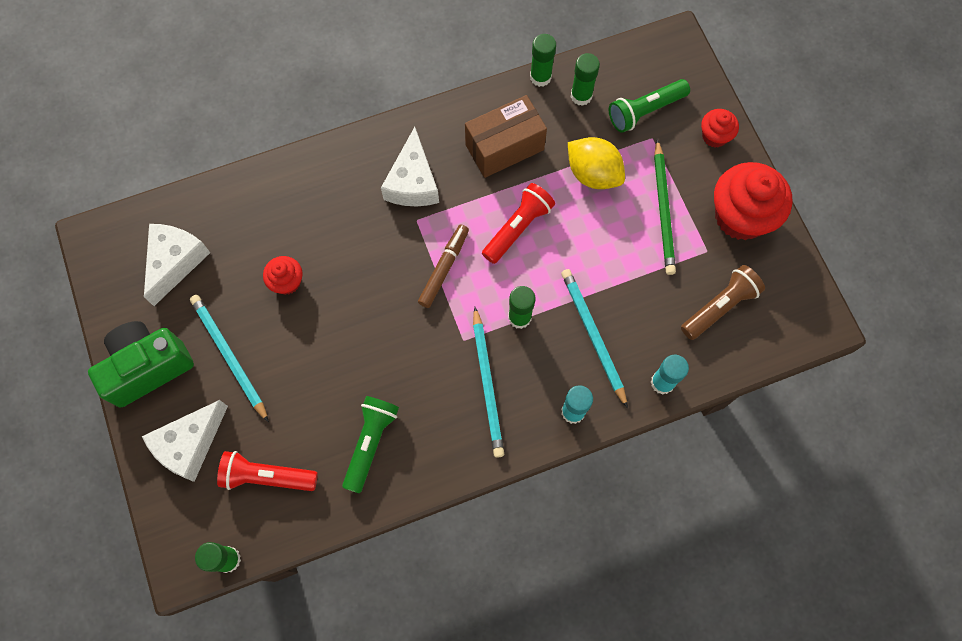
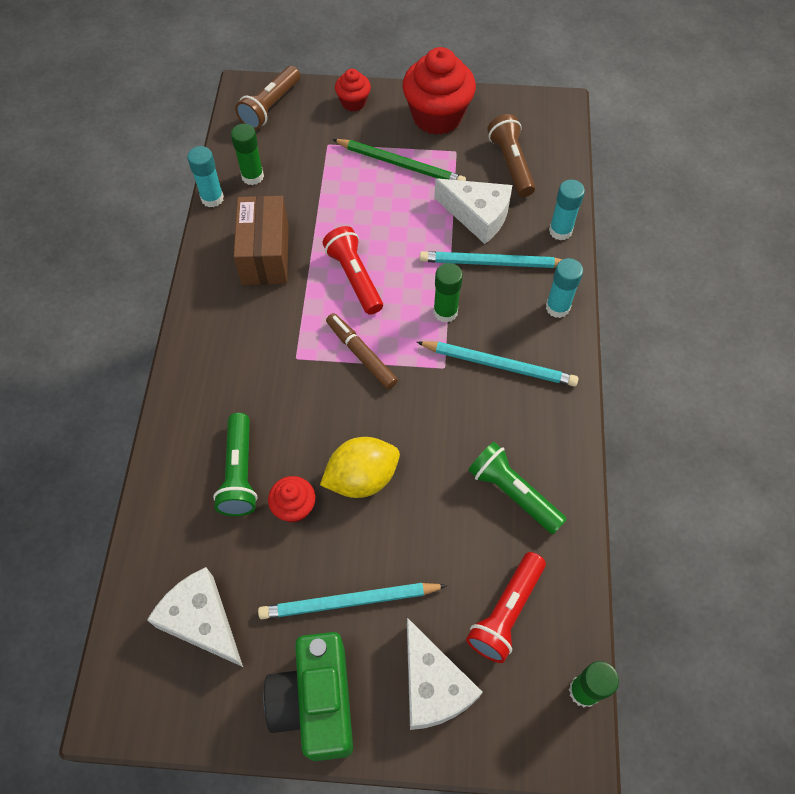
camera: 65 degrees left, 10 degrees down
(413, 182) = (253, 345): white cheese -> white cheese (478, 215)
(540, 77) = (212, 198): green glue stick -> turquoise glue stick
(593, 174) = (335, 199): yellow lemon -> yellow lemon (362, 478)
(645, 111) = (298, 138): green flashlight -> green flashlight (239, 473)
(668, 70) = (270, 107): none -> brown flashlight

